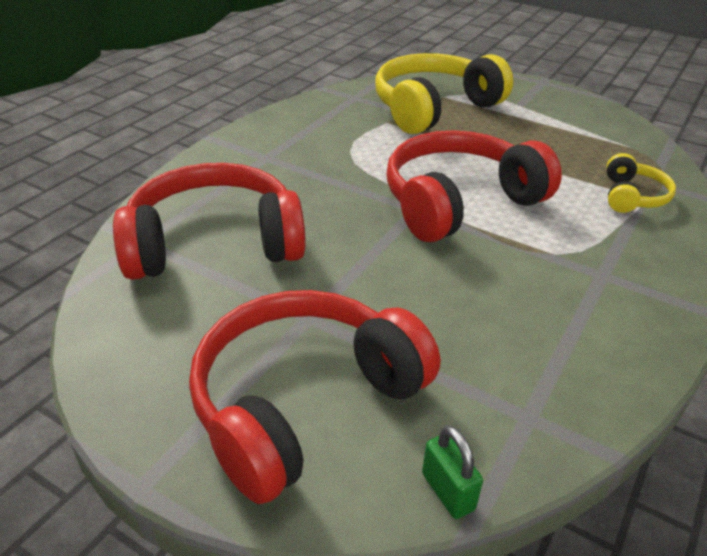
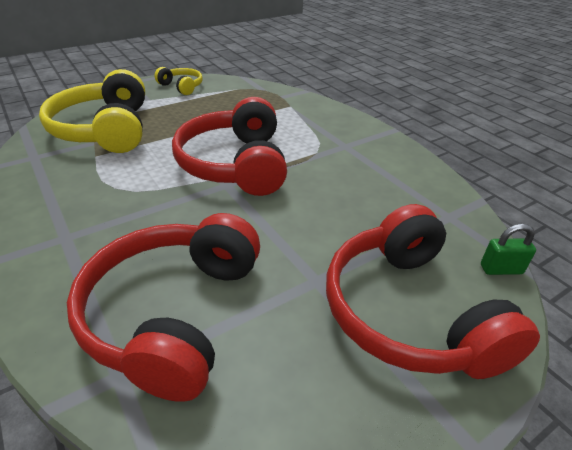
camera: 65 degrees left, 0 degrees up
(632, 196) = (283, 108): yellow headphones -> yellow headphones (181, 87)

